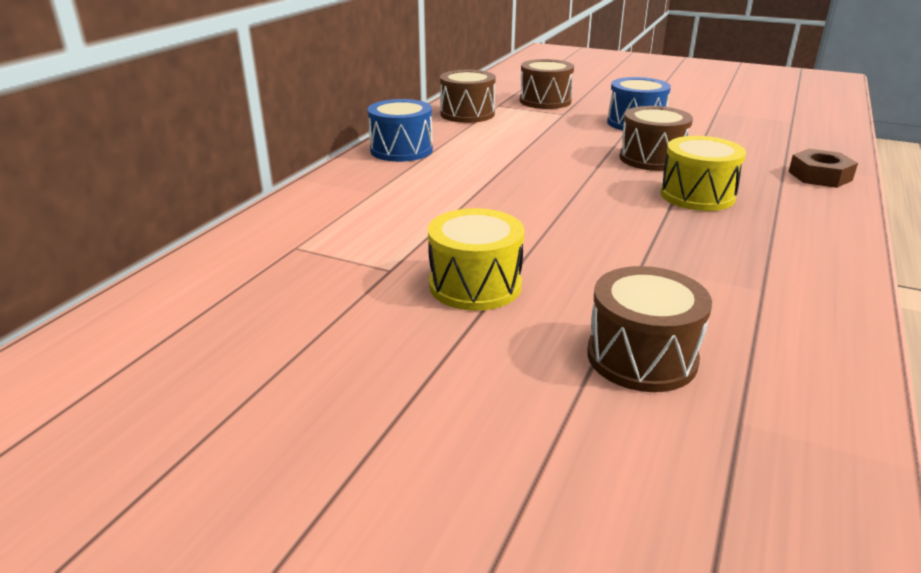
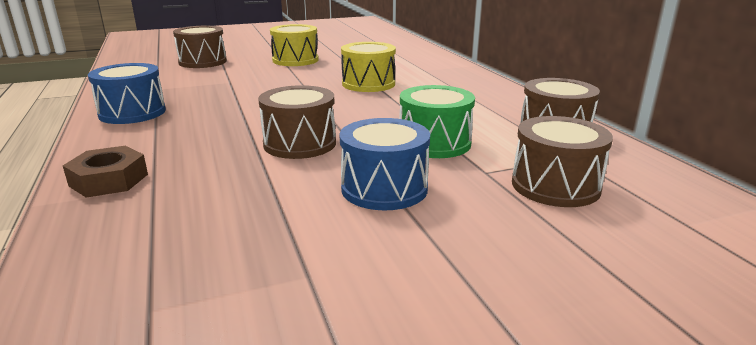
camera: 135 degrees right, 5 degrees down
(401, 150) = (486, 90): blue drum -> blue drum (132, 113)
(556, 131) = (434, 143): none -> green drum
(697, 195) = (227, 123): yellow drum -> yellow drum (368, 84)

